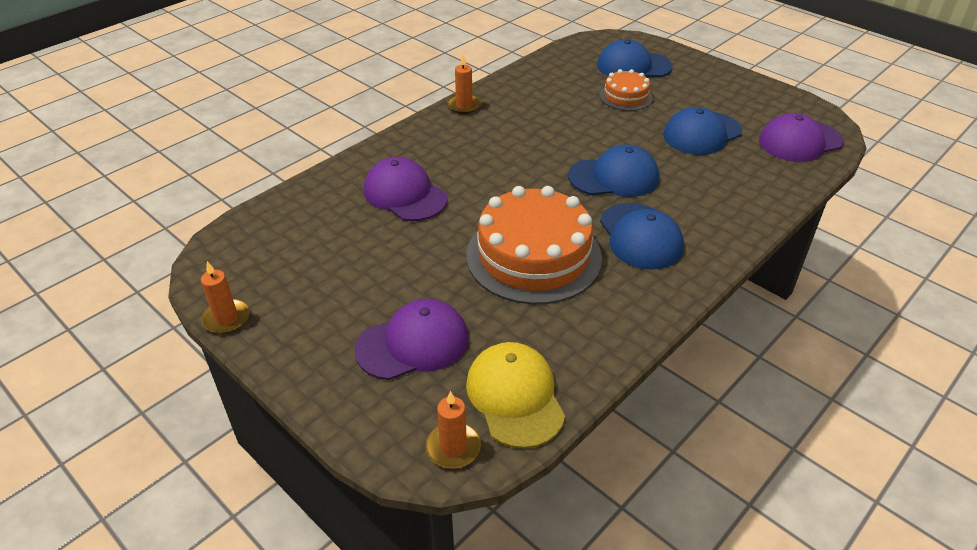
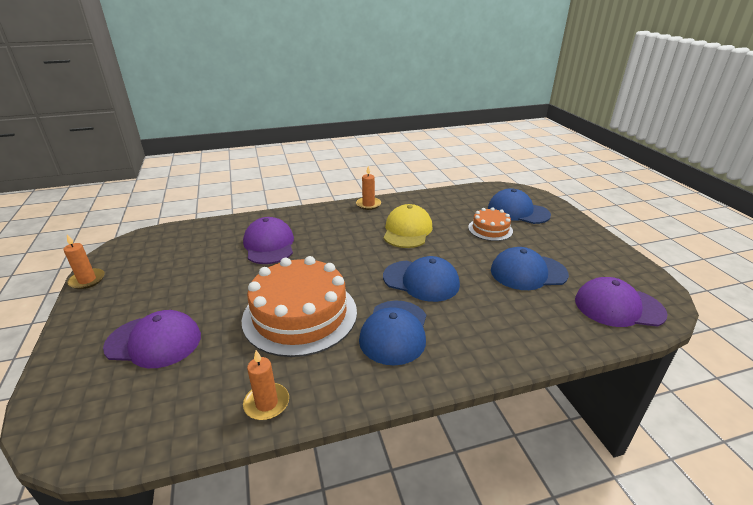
camera: 30 degrees right, 10 degrees down
(453, 447) = (79, 432): orange candle -> orange candle (266, 403)
(515, 396) = (163, 415): yellow cap -> yellow cap (407, 230)

